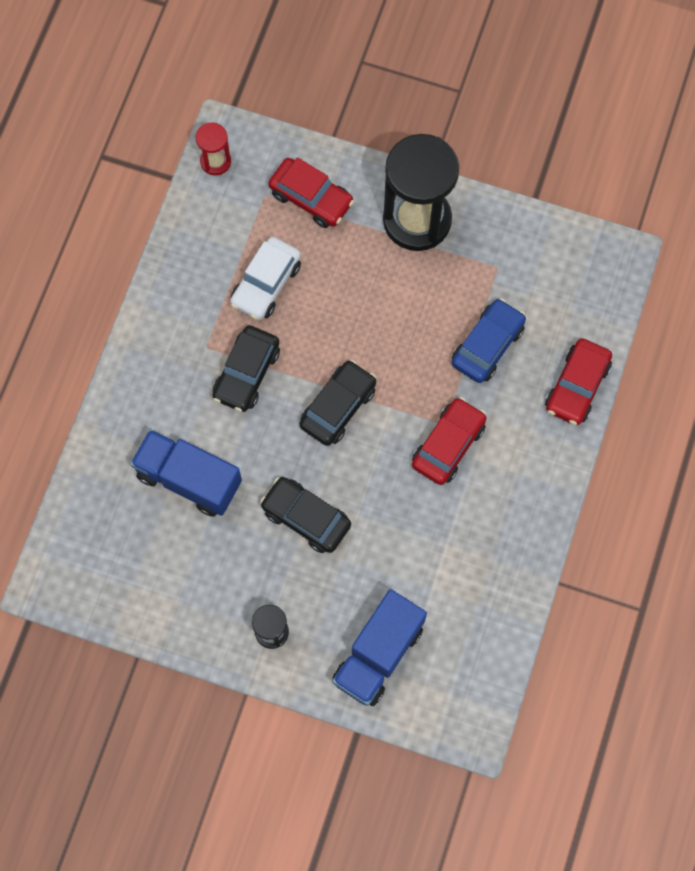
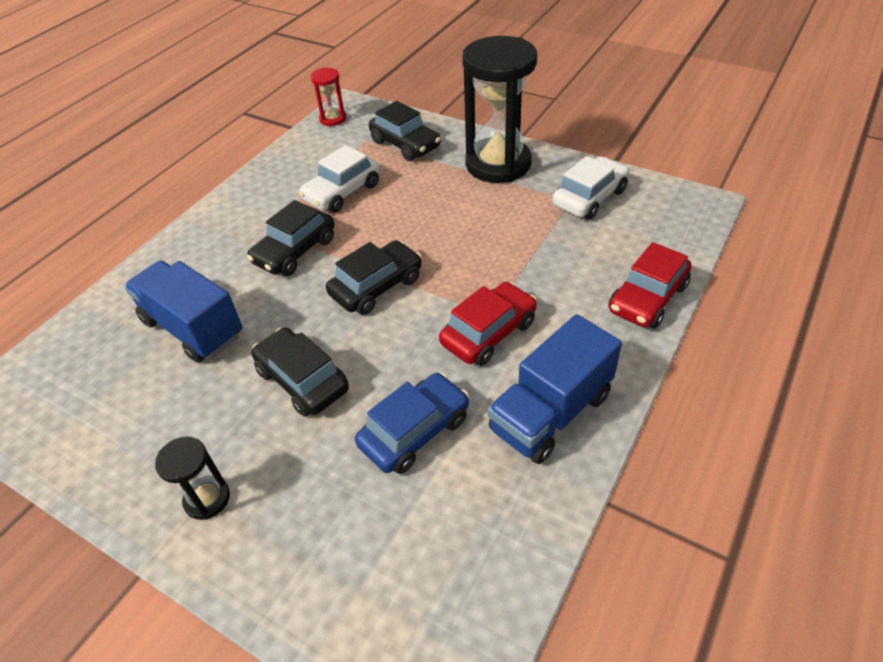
camera: 15 degrees right, 25 degrees down
(311, 198) = (405, 144): red car -> black car
(378, 654) = (334, 553): blue truck -> blue truck (550, 413)
(487, 345) = (550, 255): blue car -> blue car (414, 431)
(515, 261) = (589, 198): none -> white car

